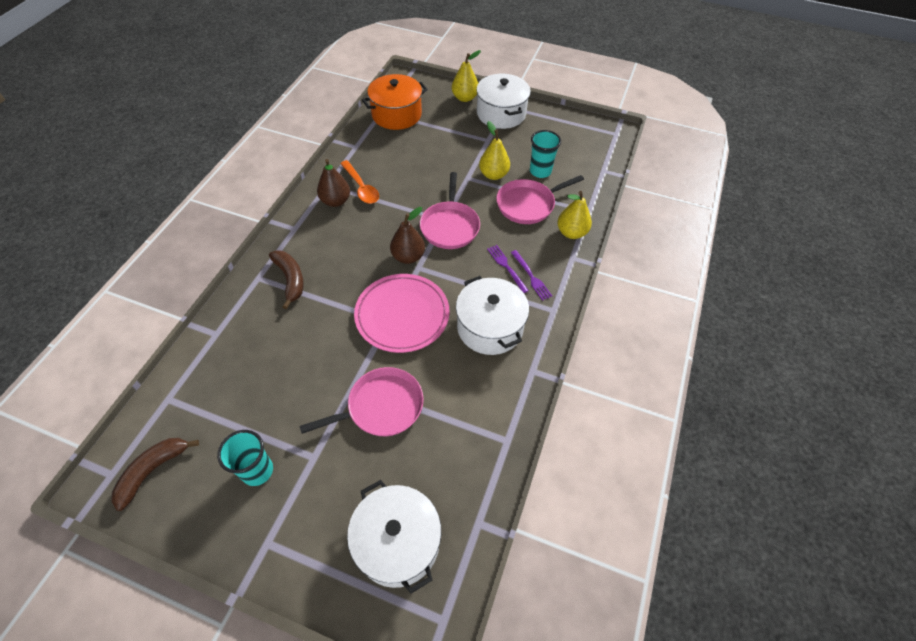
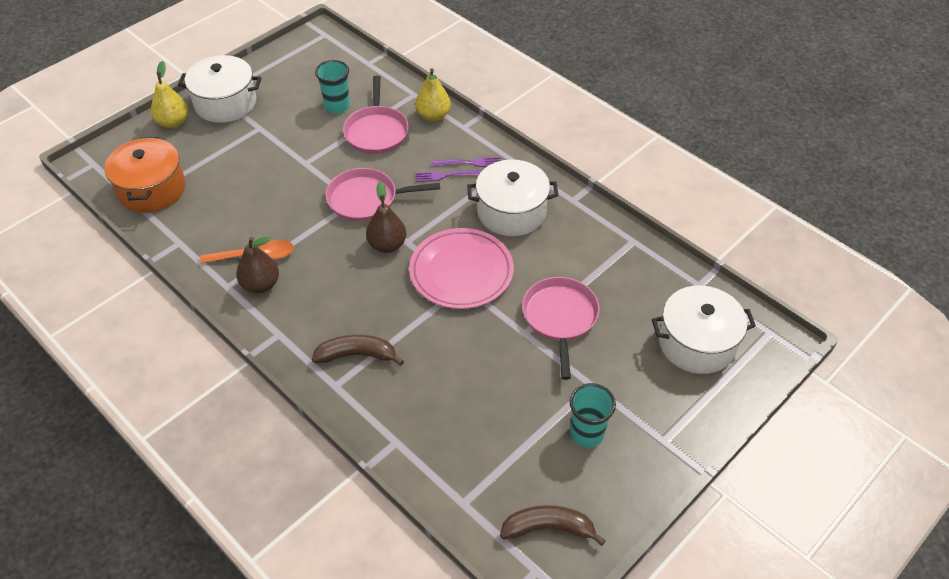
camera: 65 degrees left, 5 degrees down
(153, 471) = (548, 528): brown banana -> brown banana turned 120 degrees clockwise
(450, 226) = (366, 199): pink pan -> pink pan turned 150 degrees clockwise
(493, 175) = (316, 142): yellow pear -> none

